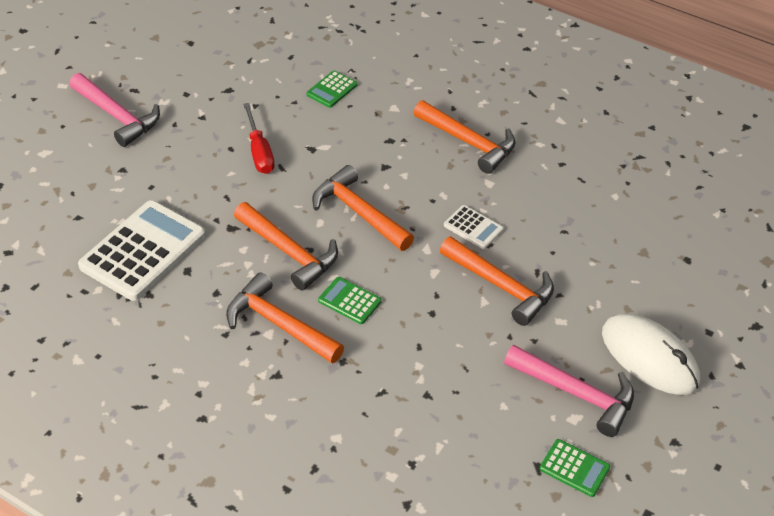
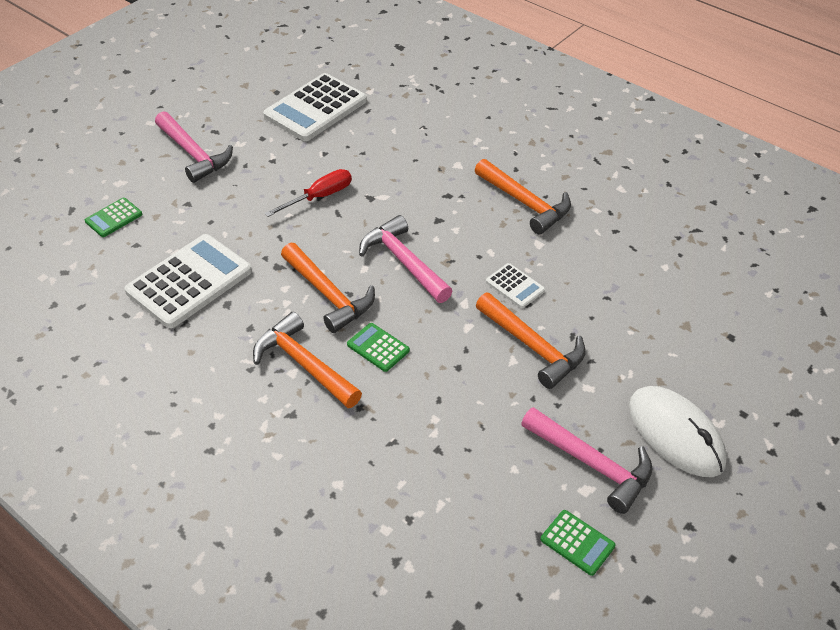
camera: 10 degrees right, 0 degrees up
(235, 58) = (315, 108): none -> white calculator
(259, 152) = (319, 197): red screwdriver -> red screwdriver turned 120 degrees counterclockwise
(332, 90) = (400, 144): green calculator -> green calculator (114, 218)
(358, 212) = (404, 262): orange hammer -> pink hammer

